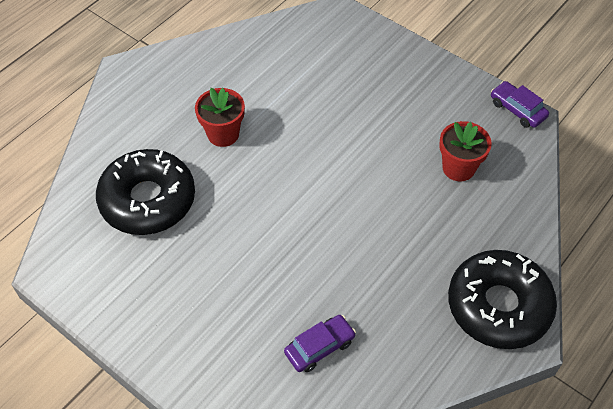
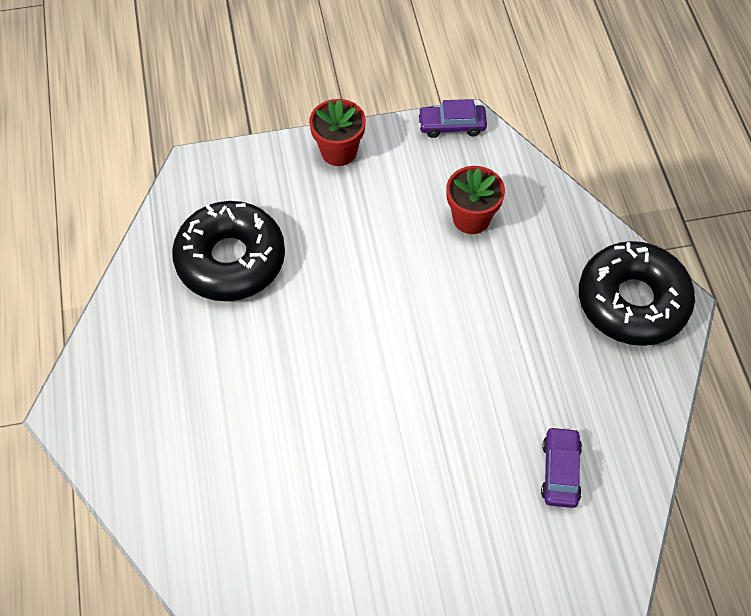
camera: 50 degrees left, 5 degrees up
(148, 200) = (264, 506): black donut -> black donut (231, 260)
(223, 134) = (247, 379): red flower pot -> red flower pot (339, 151)

